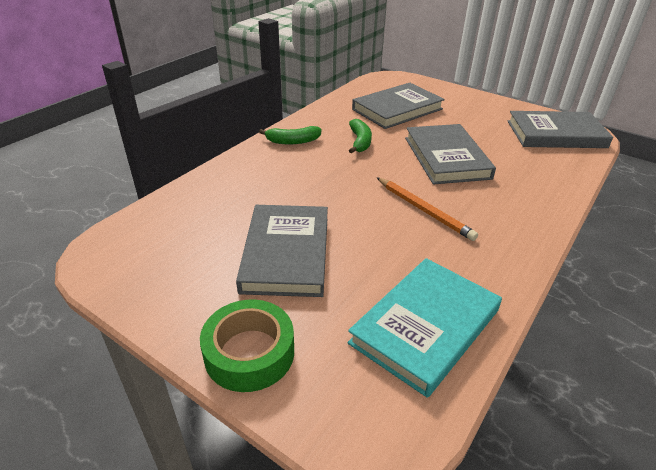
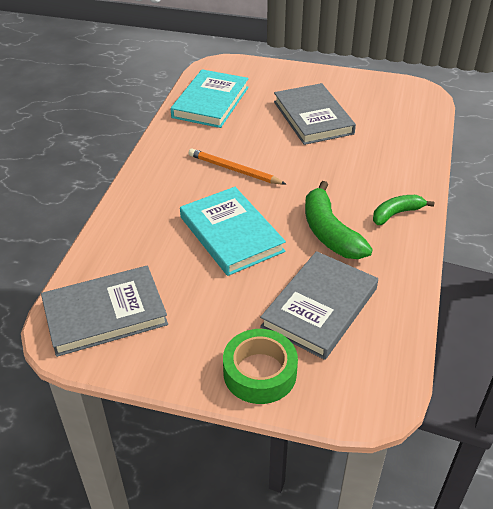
camera: 160 degrees right, 5 degrees up
(249, 353) = (293, 75): green tape -> green tape (260, 373)
(360, 142) = (330, 232): green banana -> green banana, size x1.61
(446, 158) = (231, 234): grey book -> turquoise book

